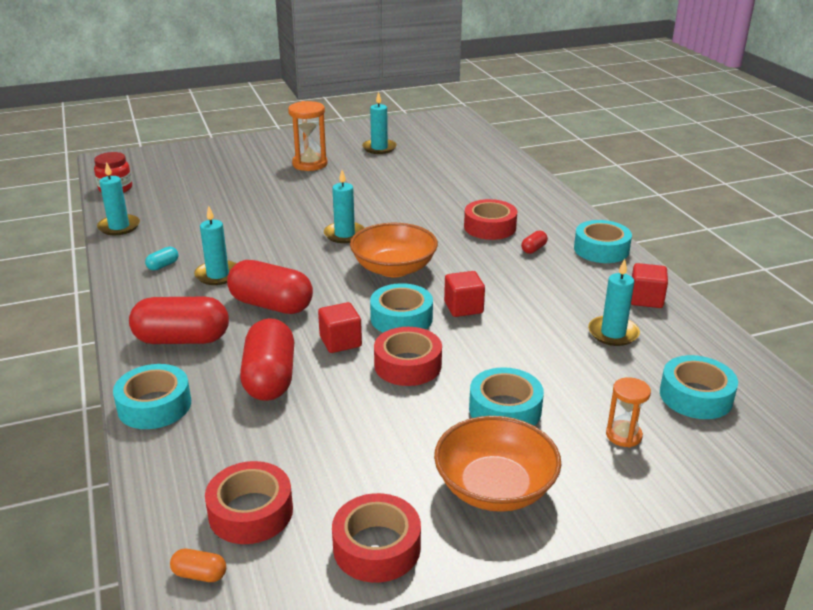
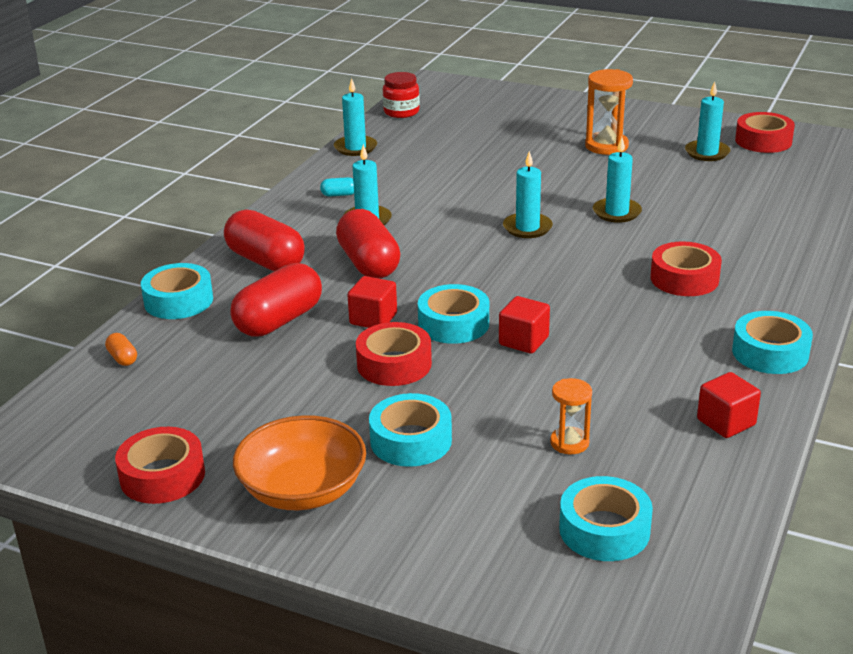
camera: 45 degrees right, 0 degrees up
(199, 574) = (46, 424): orange capsule -> orange capsule (122, 358)
(251, 512) = (127, 405): red tape -> red tape (763, 141)
(394, 268) = (520, 278): orange bowl -> none
(533, 249) = (693, 319): red capsule -> none
(613, 333) = (627, 434): turquoise candle -> turquoise candle (616, 212)
(623, 435) = (473, 518): orange hourglass -> orange hourglass (569, 443)

